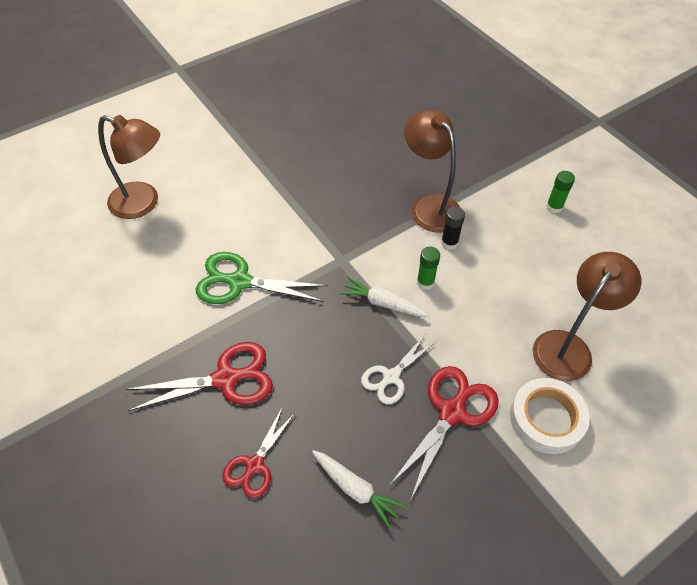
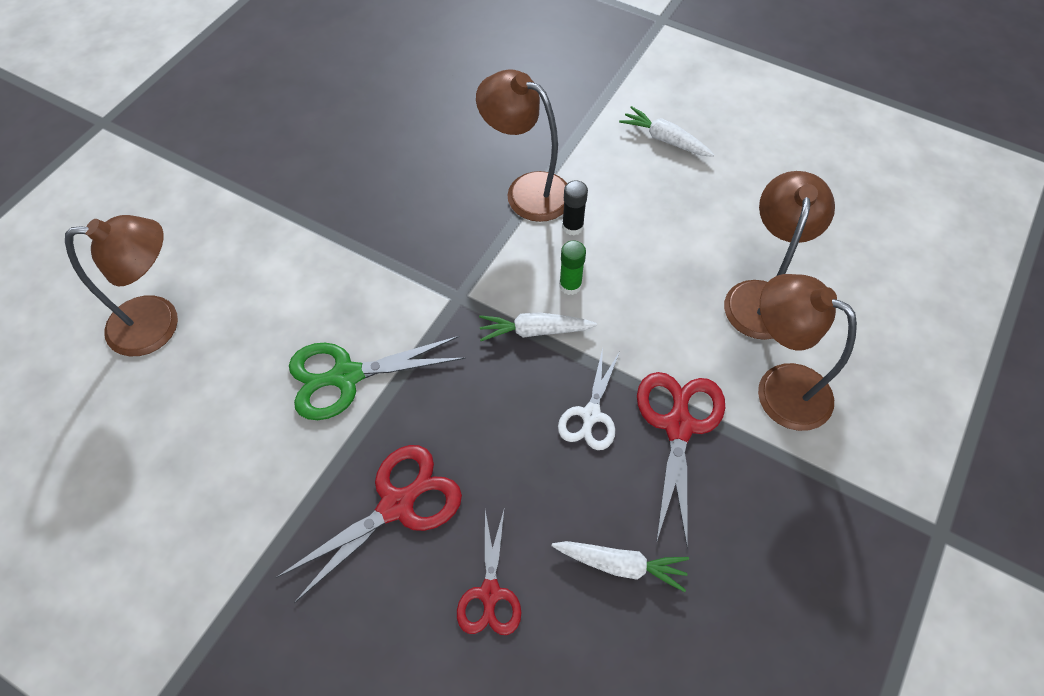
camera: 25 degrees left, 5 degrees up
(546, 418) = (779, 388): white tape -> brown lamp
(554, 207) = (665, 140): green glue stick -> white carrot

